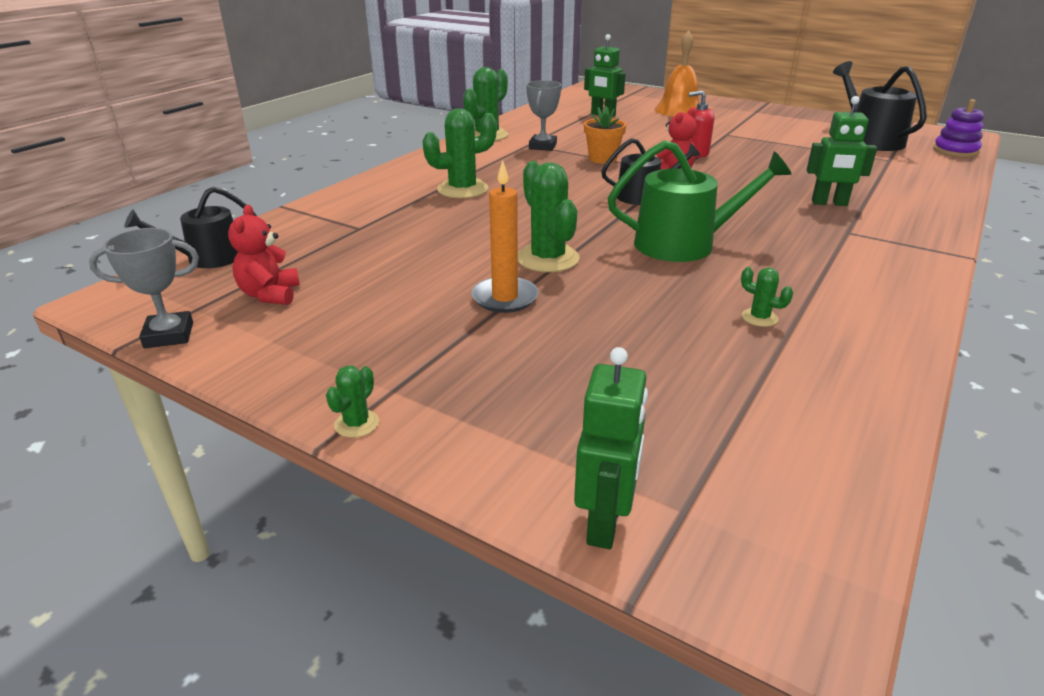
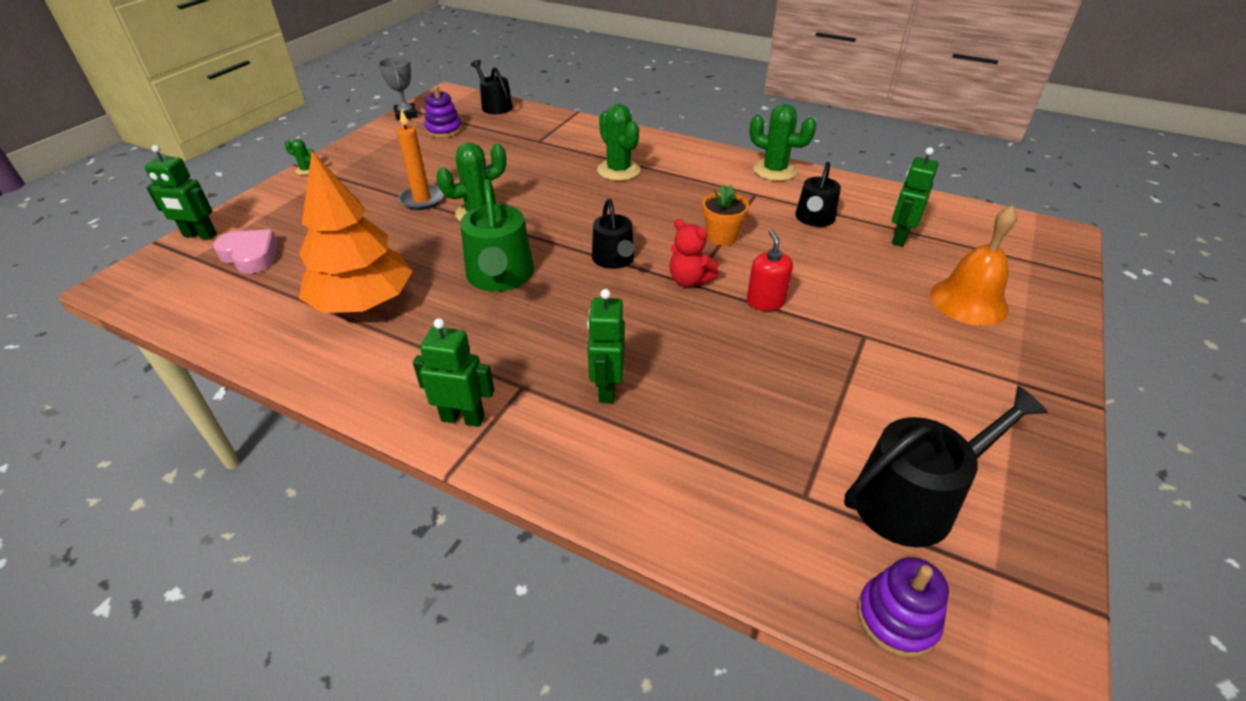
camera: 85 degrees right, 10 degrees up
(270, 295) = (444, 130): red teddy bear -> purple stacking toy
(542, 146) = (751, 202): grey trophy -> none
(574, 131) = (814, 219): none -> black watering can
(669, 436) = (250, 256): none -> pink heart
(759, 318) = (364, 303): green cactus -> orange tree
(904, 254) = (463, 418): none -> green robot

